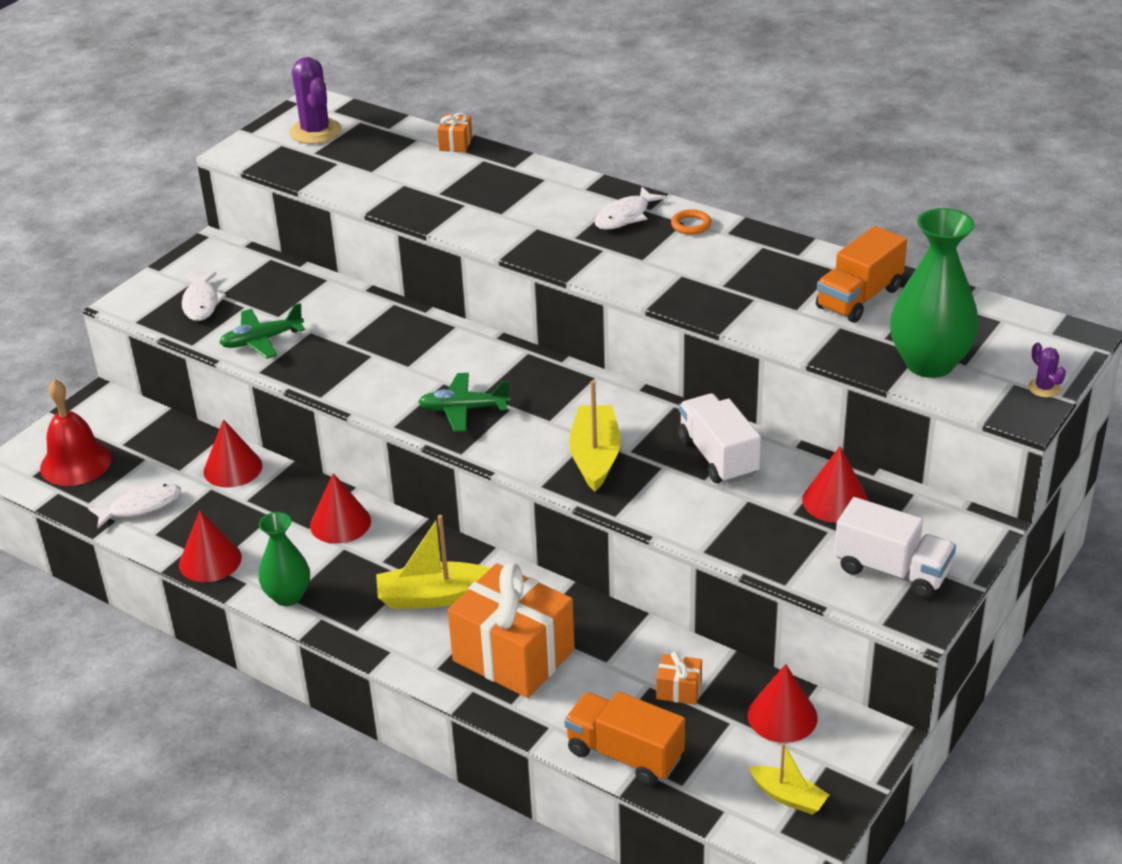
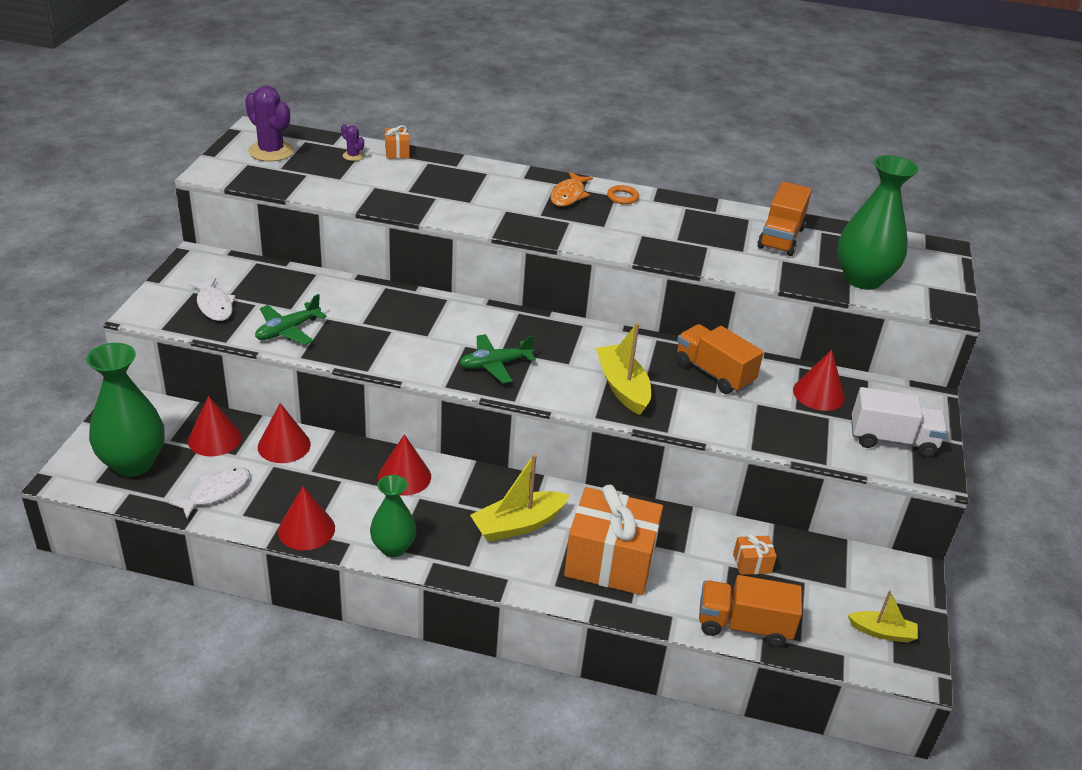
camera: 25 degrees left, 0 degrees up
(76, 463) = (133, 463): red bell -> green vase
(625, 216) = (569, 195): white fish -> orange fish
(718, 457) = (714, 373): white truck -> orange truck
(782, 716) = (838, 568): red cone -> red cone (214, 439)
(1044, 388) = (950, 287): purple cactus -> purple cactus (353, 156)

